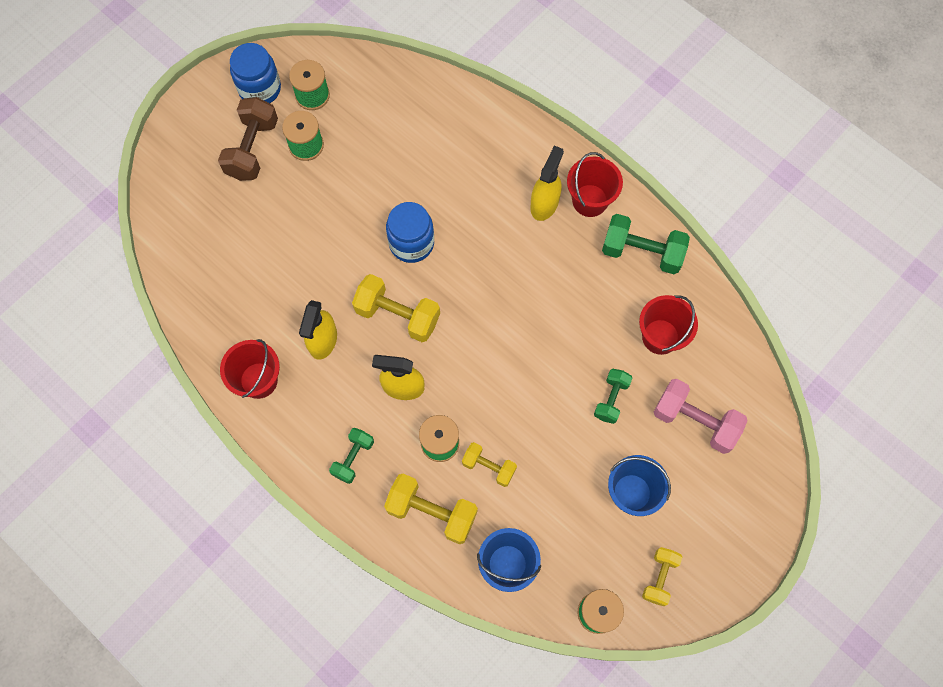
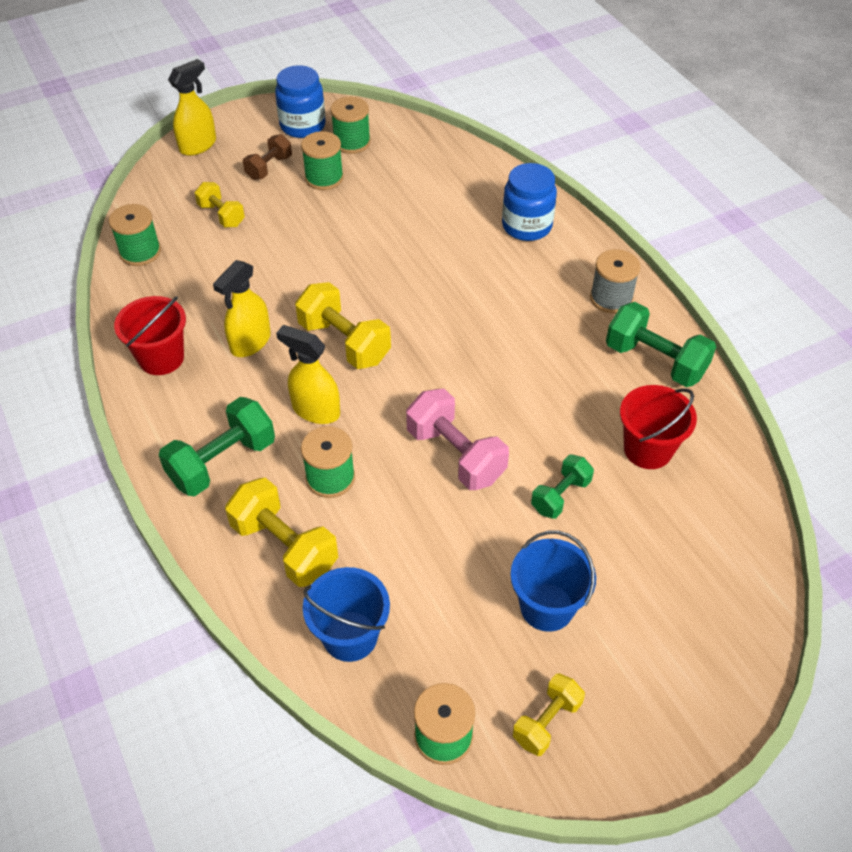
camera: 20 degrees right, 20 degrees down
(186, 279) = (140, 252): none -> green spool
(252, 149) = (269, 168): brown dumbbell -> brown dumbbell, size x0.61
(353, 458) = (222, 462): green dumbbell -> green dumbbell, size x1.64
(411, 243) = (392, 284): blue jar -> blue jar (526, 226)
(489, 467) = (377, 520): yellow dumbbell -> yellow dumbbell (221, 215)
(544, 204) = (557, 288): yellow spray bottle -> yellow spray bottle (198, 145)
(590, 200) = (611, 298): red bucket -> grey spool
(695, 421) = (661, 552): pink dumbbell -> pink dumbbell (455, 455)

